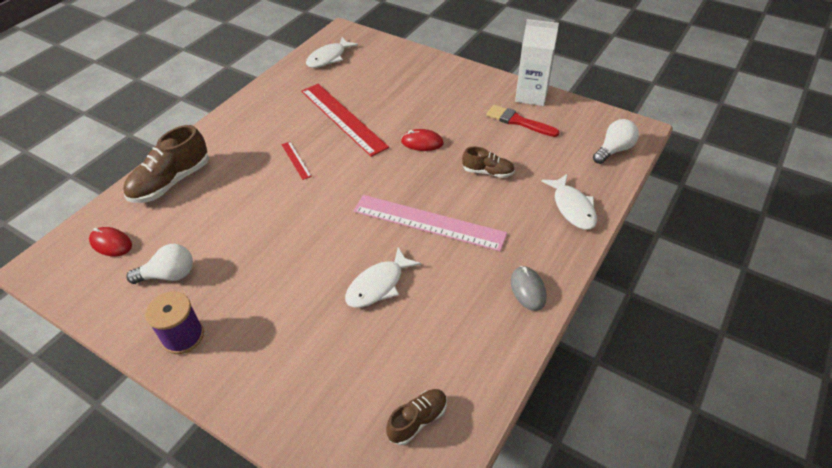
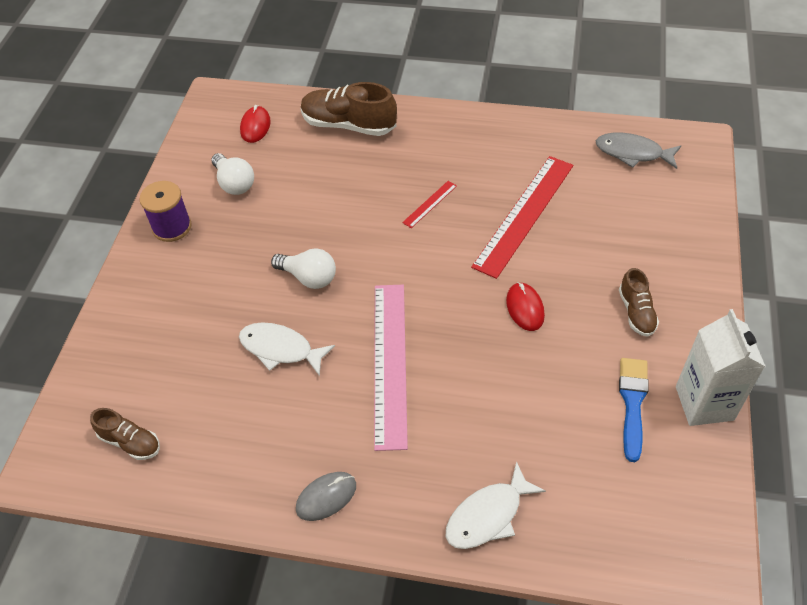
camera: 70 degrees right, 5 degrees up
(329, 58) = (632, 153): white fish -> grey fish
(488, 172) = (507, 397): brown shoe -> brown shoe (636, 312)
(518, 121) = (632, 403): red brush -> blue brush
(614, 150) = (640, 546): white light bulb -> white light bulb (309, 277)

